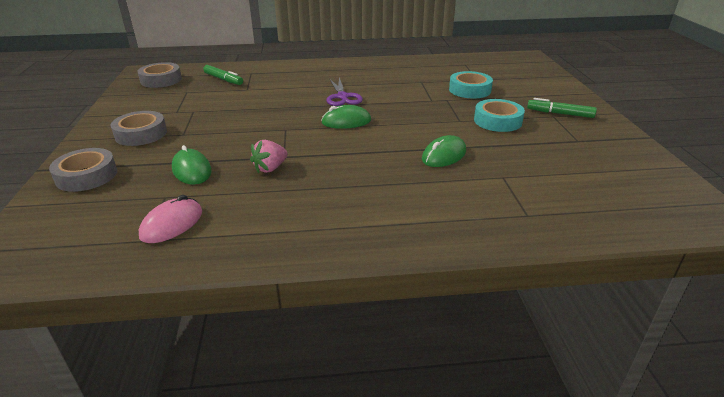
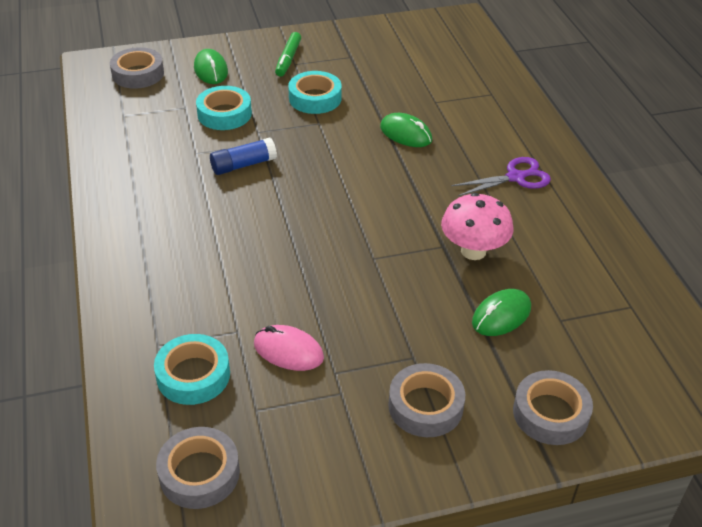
camera: 100 degrees left, 10 degrees up
(172, 224) = (601, 297): pink mouse -> pink mouse (288, 351)
(223, 79) = (193, 375): green marker -> turquoise tape
(270, 168) = (473, 251): pink strawberry -> pink mushroom
(342, 97) = (259, 220): purple scissors -> purple scissors (515, 177)
(346, 122) = (340, 208): green mouse -> green mouse (211, 70)
(405, 94) = (243, 165): none -> blue glue stick
(518, 67) = (138, 74): none -> grey tape

